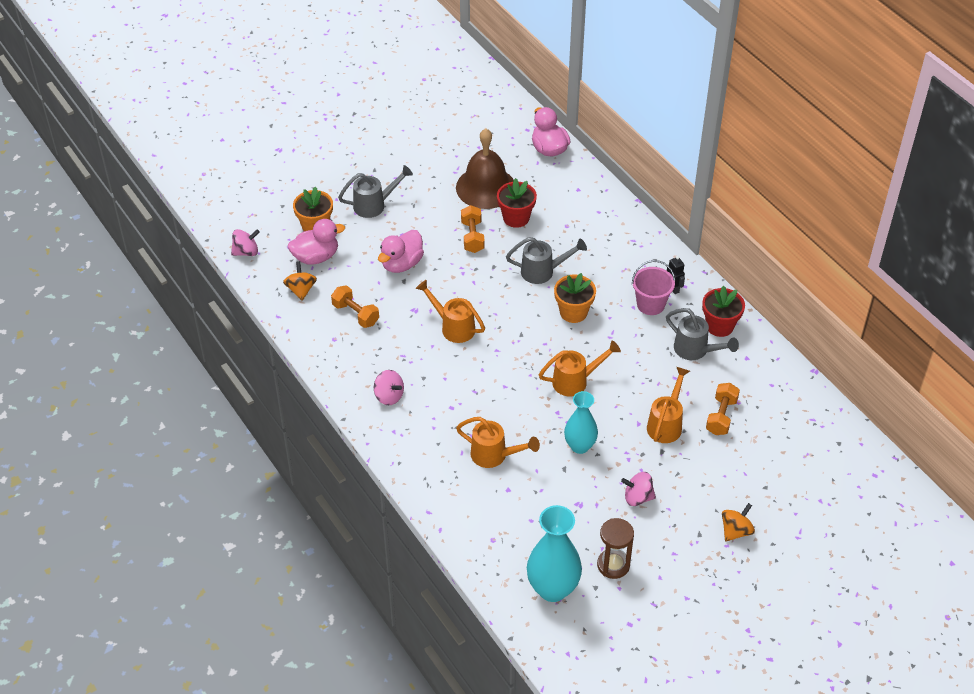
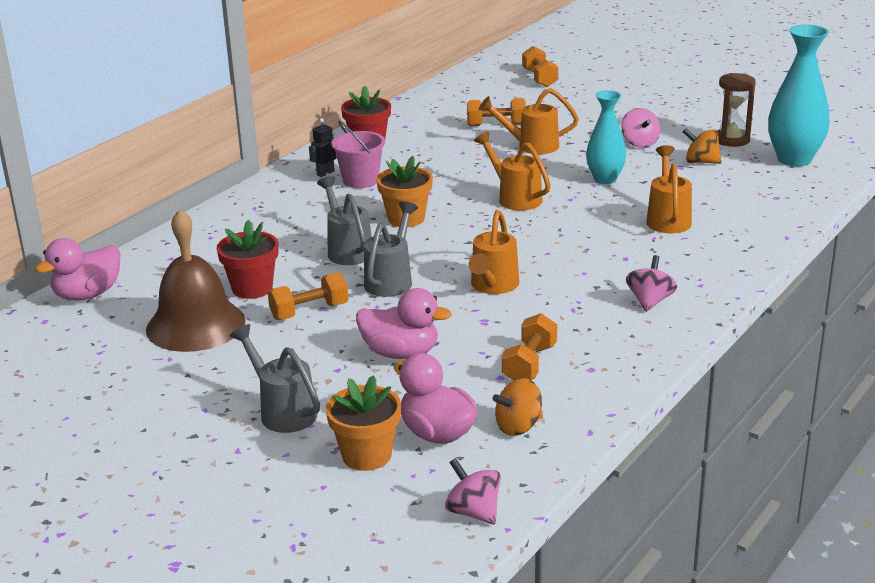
camera: 110 degrees left, 20 degrees down
(696, 351) = (414, 148): grey watering can -> grey watering can (391, 280)
(736, 531) = (630, 100): orange spinning top -> orange spinning top (701, 162)
(821, 485) = (539, 78): none -> orange dumbbell

